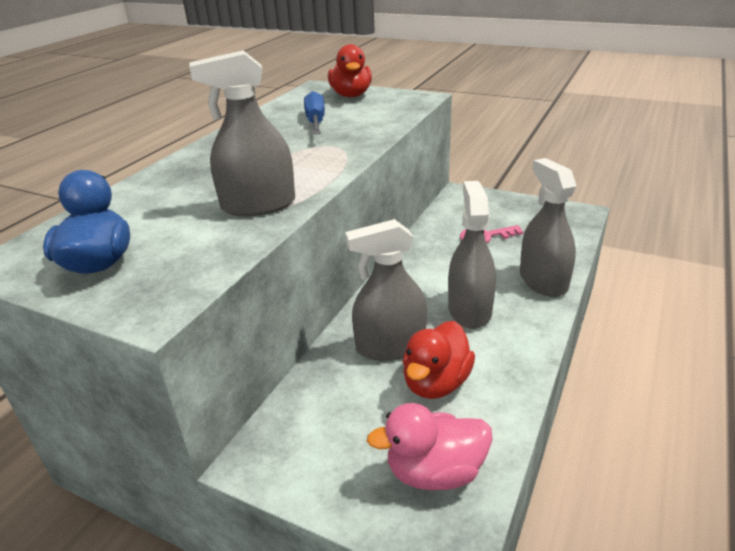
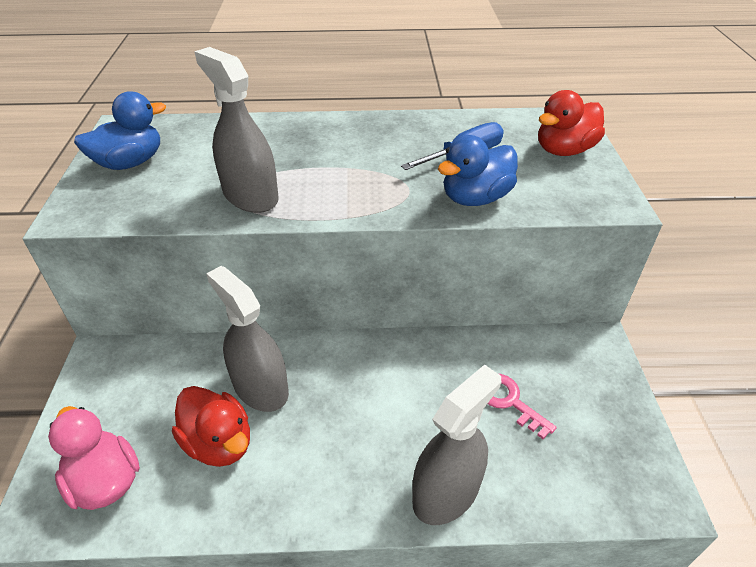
camera: 60 degrees right, 10 degrees up
(371, 128) = (475, 198): none -> blue duck
(436, 383) = (219, 443): red duck -> red duck turned 135 degrees counterclockwise
(469, 310) = (348, 433): grey spray bottle -> none

